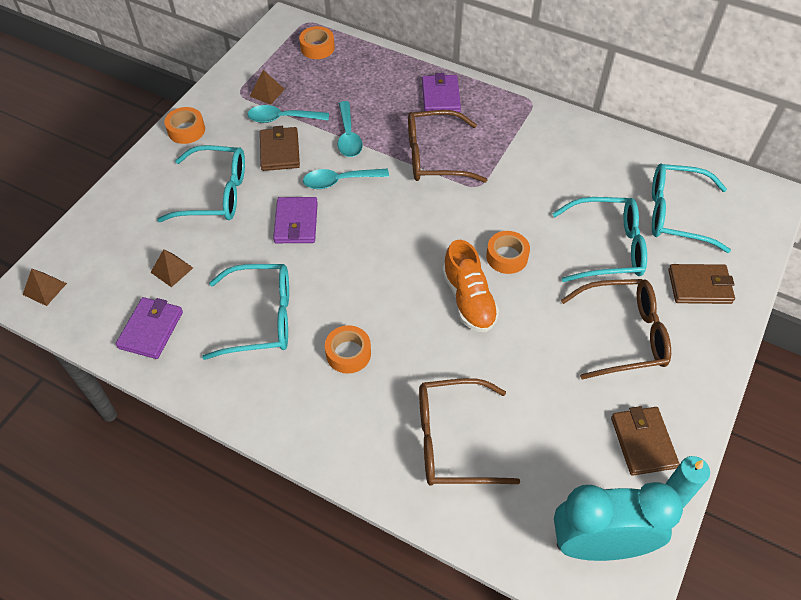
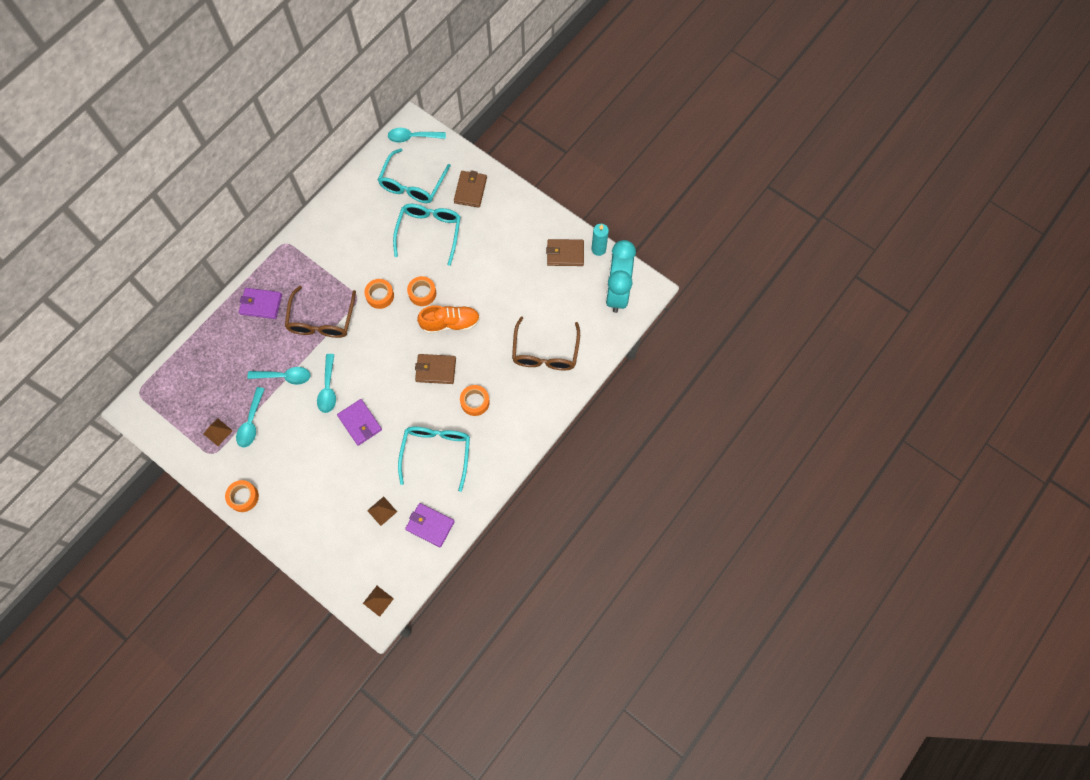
camera: 80 degrees left, 15 degrees up
(216, 194) = (318, 477): turquoise glasses -> none
(280, 151) = (286, 428): brown wallet -> brown wallet (436, 370)
(296, 223) = (360, 423): purple wallet -> purple wallet turned 45 degrees clockwise
(317, 48) = (175, 387): orange tape -> orange tape (380, 296)
(624, 335) = (495, 242): brown glasses -> none
(752, 200) = (412, 137): none -> turquoise spoon

